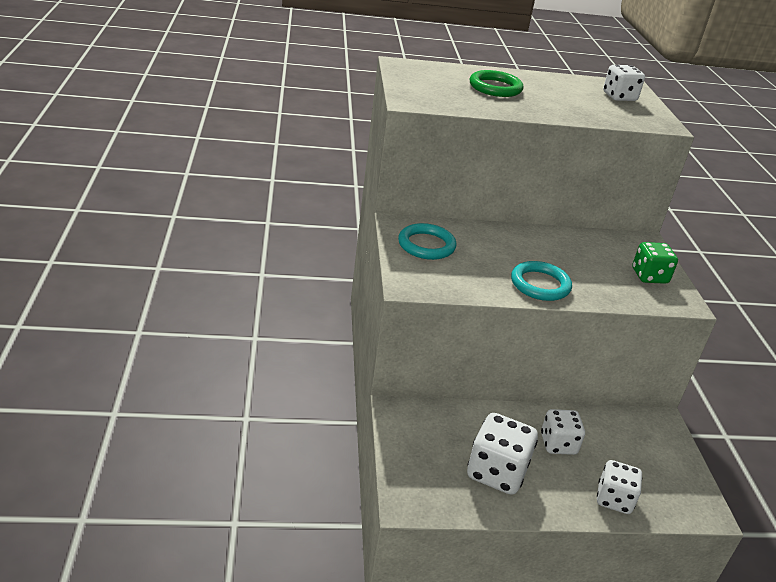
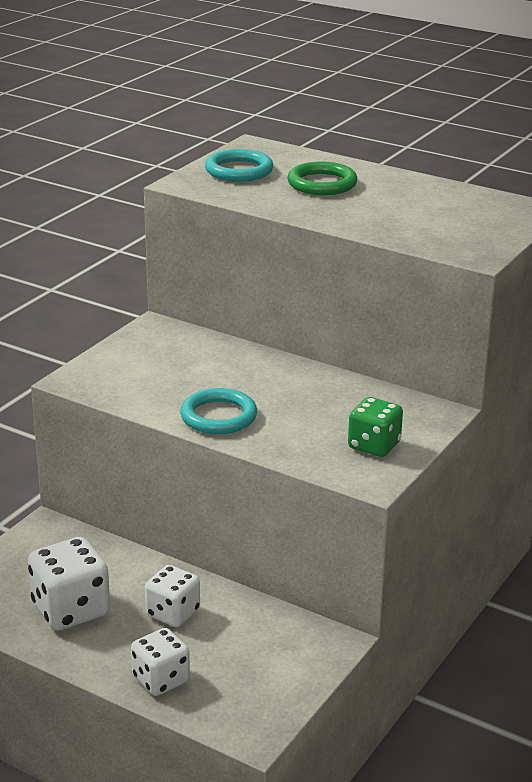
camera: 40 degrees right, 5 degrees down
(426, 245) = (152, 351): turquoise ring -> turquoise ring (239, 170)
(619, 97) = (481, 217): white dice -> none

